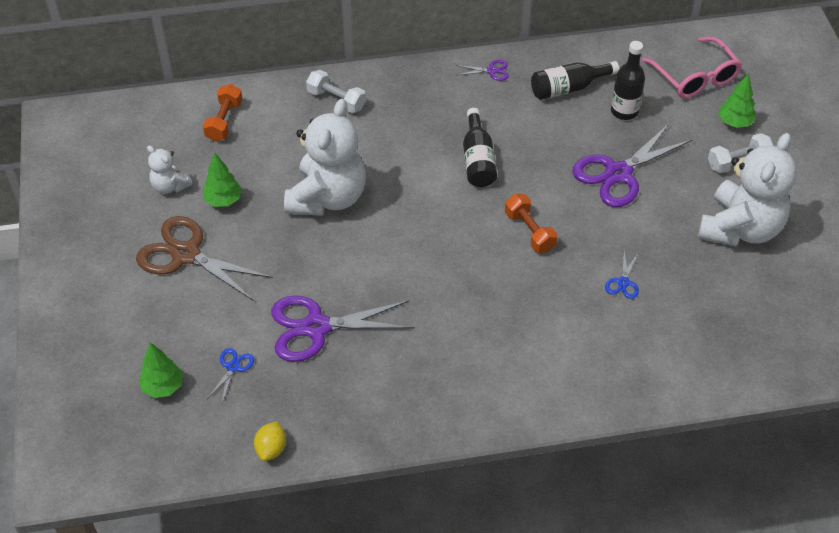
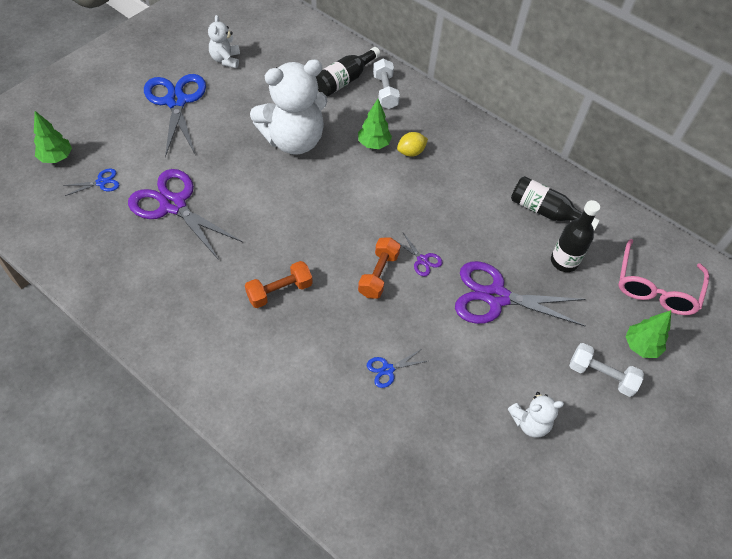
camera: 45 degrees right, 5 degrees up
(186, 254) = (176, 101): brown scissors -> blue scissors
(223, 200) = (239, 91): green tree -> green tree (374, 144)
(224, 121) = (306, 50): orange dumbbell -> orange dumbbell (279, 291)
(271, 449) = (46, 246): yellow lemon -> yellow lemon (411, 152)
(478, 159) = (415, 200): black bottle -> black bottle (344, 80)
(491, 71) = (508, 156): purple scissors -> purple scissors (422, 260)
(740, 229) = (530, 422): white teddy bear -> white teddy bear, size x0.48

